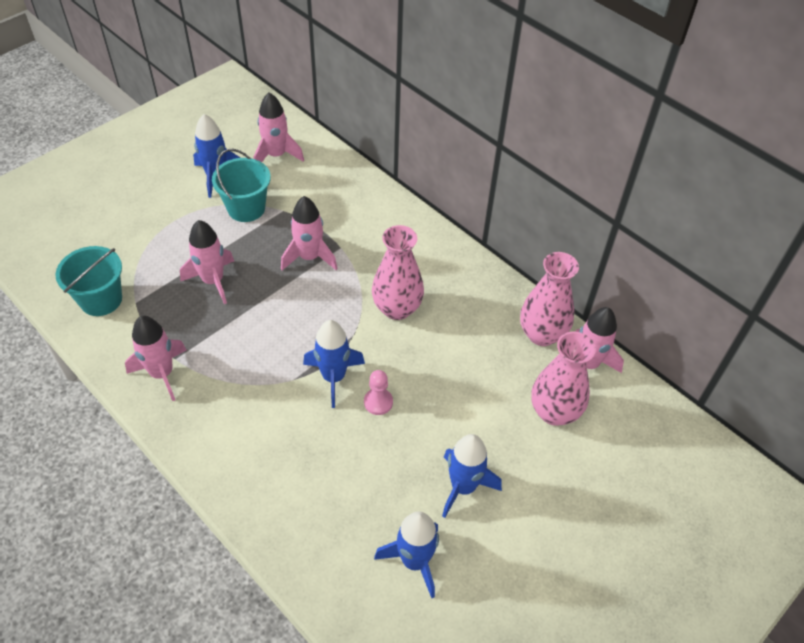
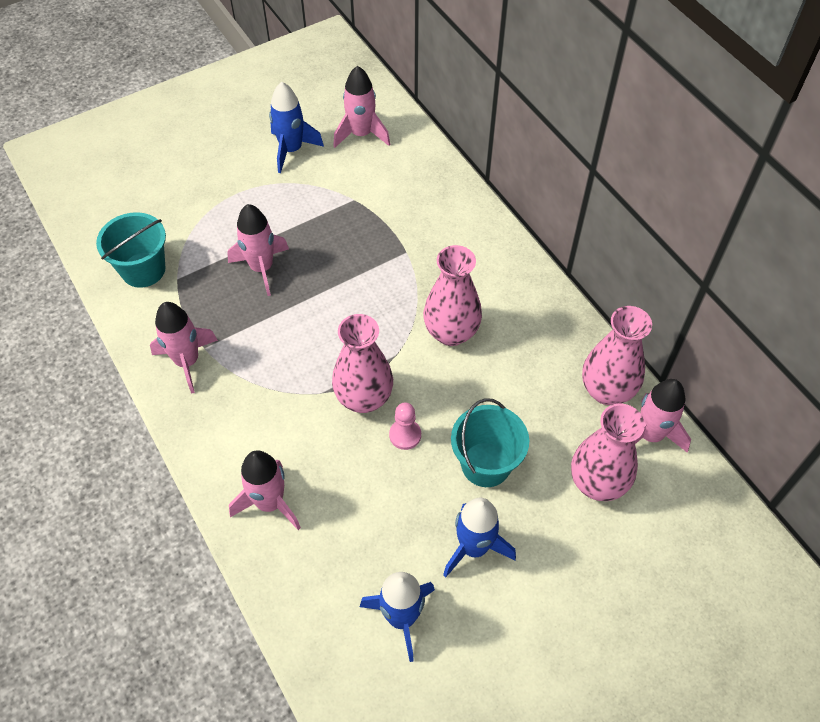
camera: 15 degrees right, 5 degrees up
(246, 208) = (315, 191): turquoise bucket -> turquoise bucket (486, 464)
(309, 257) = (370, 258): pink rocket -> pink rocket (270, 503)
(333, 377) = (364, 398): blue rocket -> pink vase

